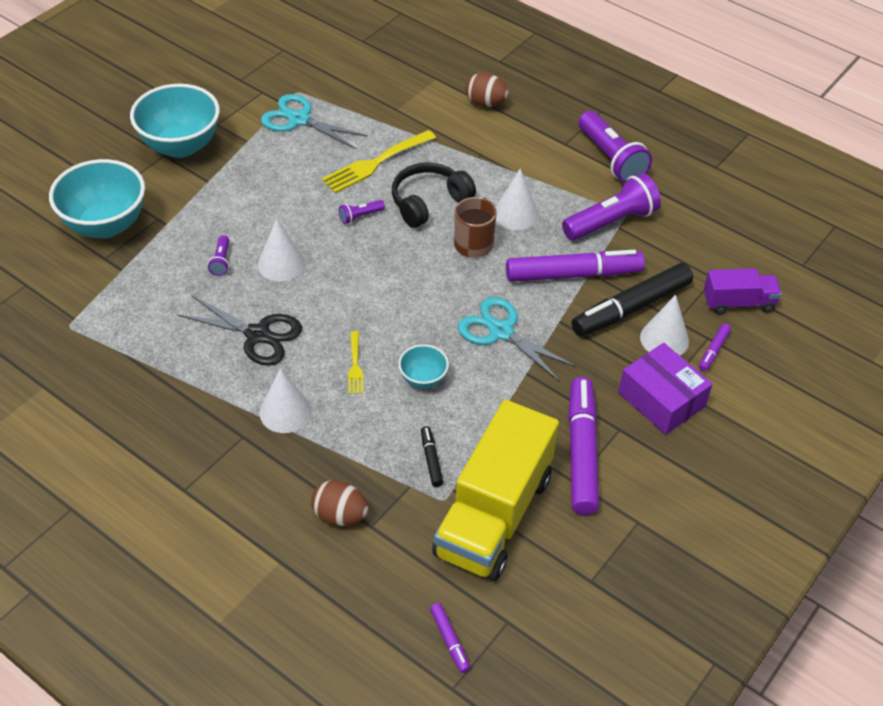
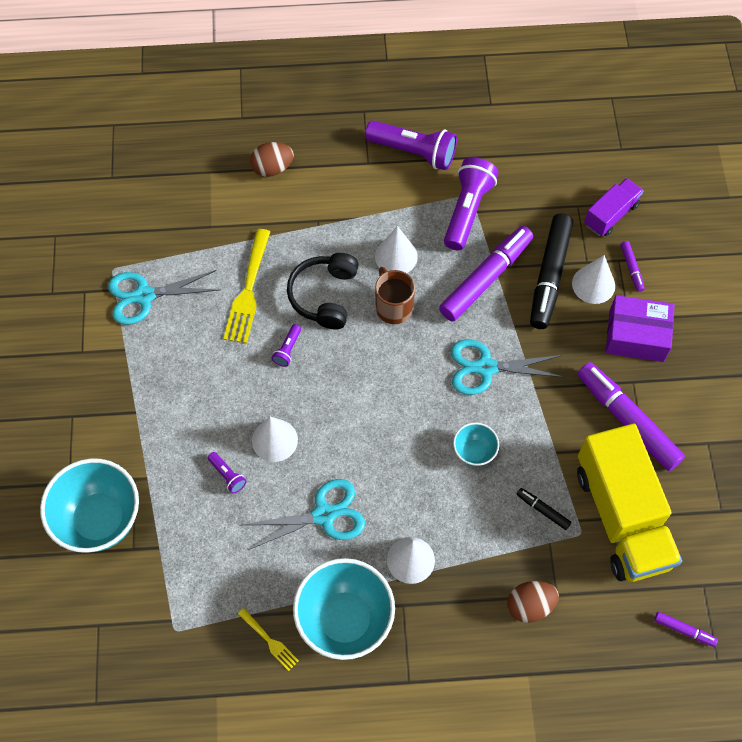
camera: 40 degrees left, 15 degrees up
(181, 146) = (76, 397): turquoise bowl -> turquoise bowl (345, 619)
(258, 335) = (324, 514): black scissors -> turquoise scissors
(355, 366) = (418, 481): yellow fork -> yellow fork (270, 641)

